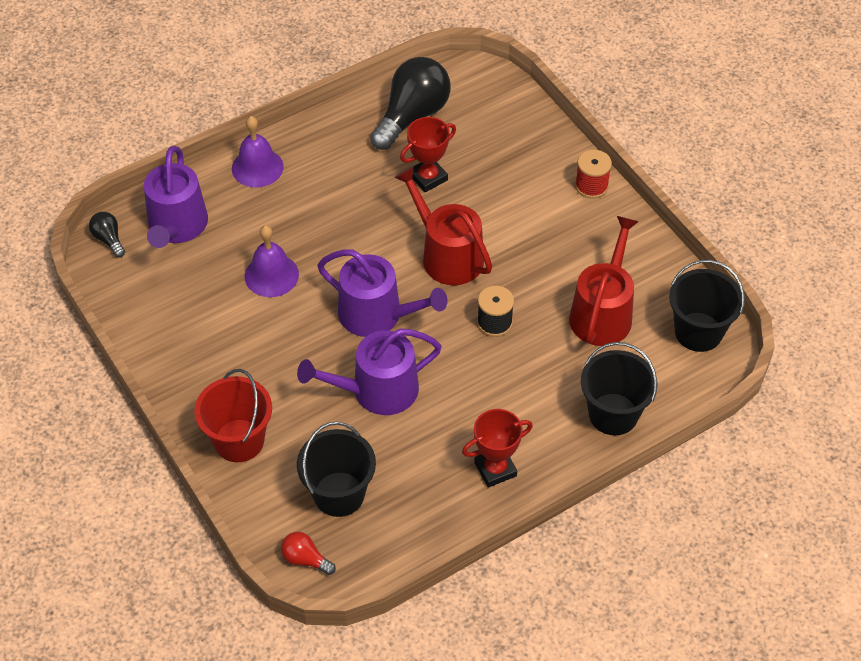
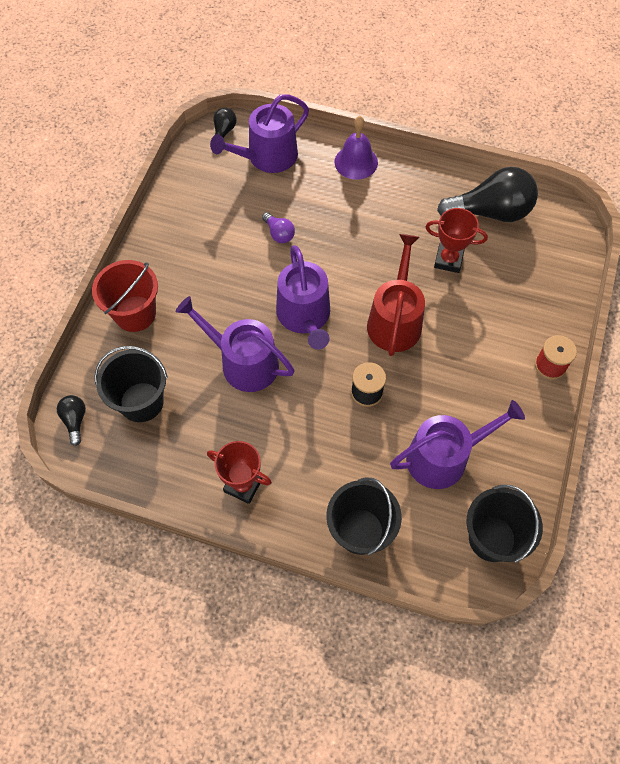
camera: 50 degrees right, 10 degrees up
(271, 275) = (279, 234): purple bell -> purple light bulb
(305, 559) = (75, 420): red light bulb -> black light bulb
(603, 312) = (444, 457): red watering can -> purple watering can

